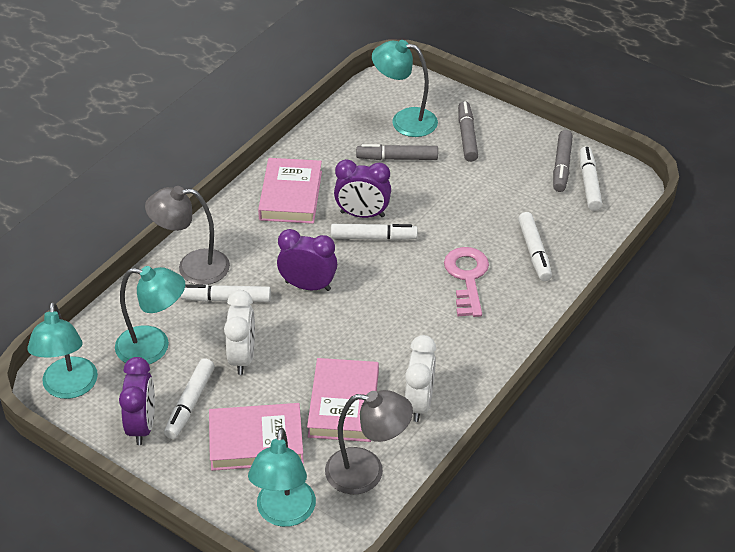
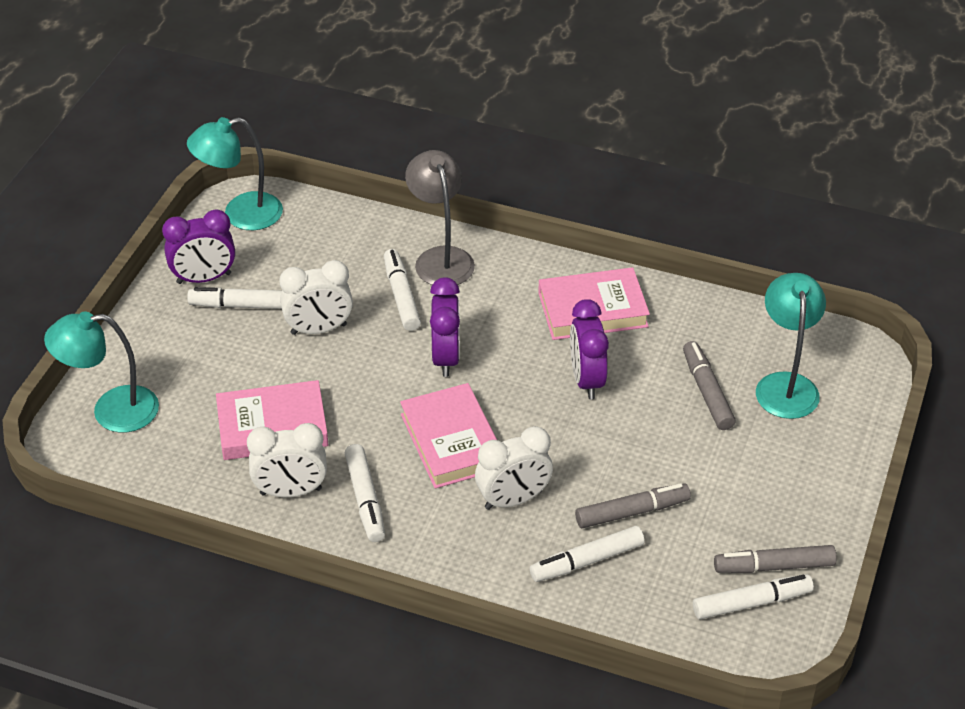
camera: 75 degrees right, 0 degrees up
(154, 347) = (312, 259): turquoise lamp -> none
(256, 441) = (203, 367): pink book -> pink book (452, 441)
(367, 472) = (180, 466): grey lamp -> none
(373, 237) = (550, 398): white marker -> white marker (365, 499)
(467, 137) = (785, 454): grey marker -> grey marker (631, 512)
(467, 277) = (513, 500): pink key -> white clock

